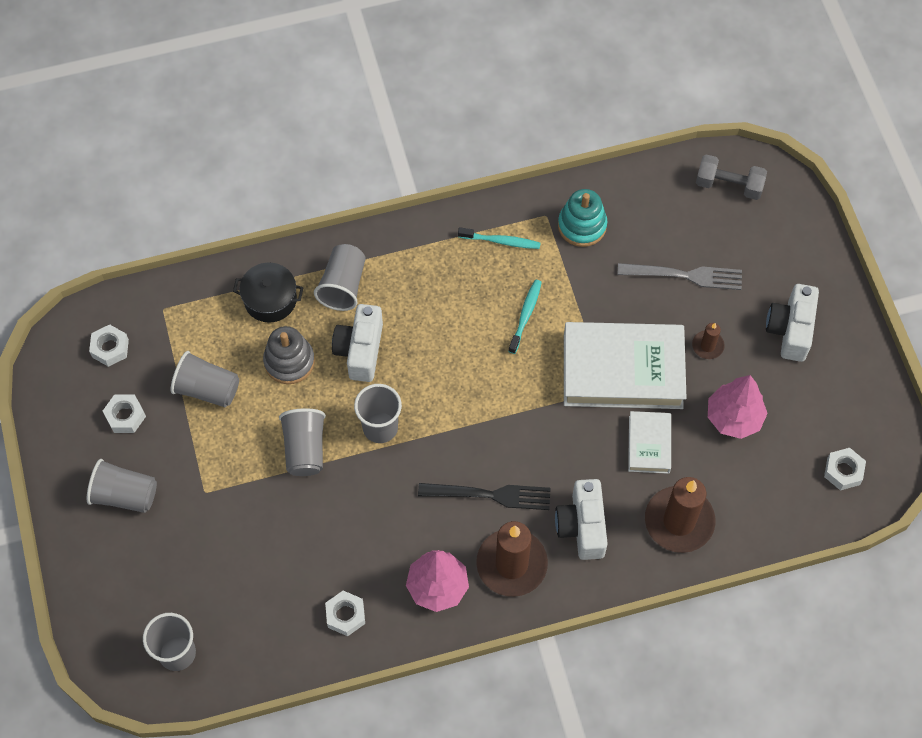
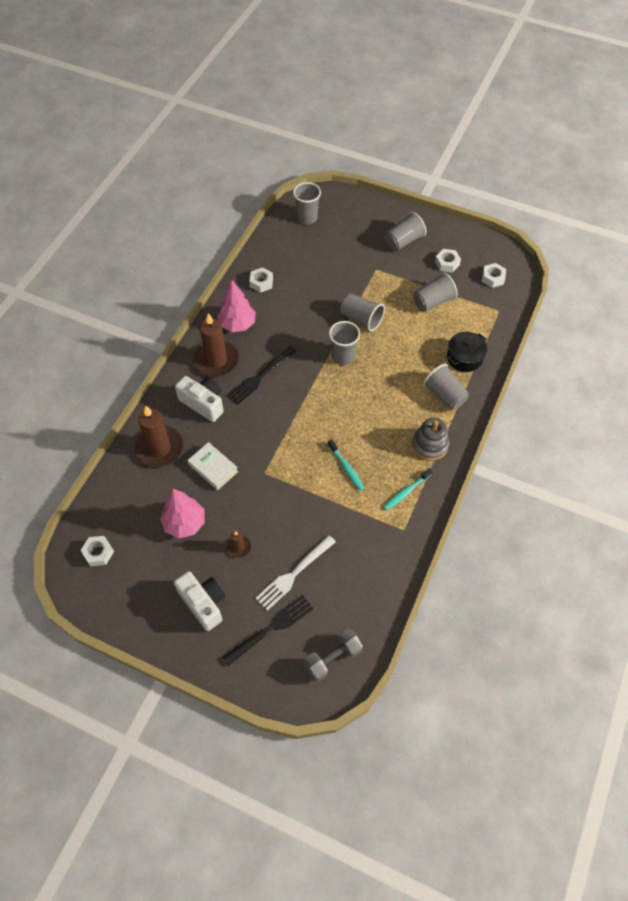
camera: 130 degrees right, 5 degrees down
(289, 361) = (418, 343): grey stacking toy -> grey stacking toy (429, 445)
(360, 350) = (396, 377): white camera -> none
(582, 226) = (379, 544): turquoise stacking toy -> none
(622, 370) = (267, 490): white book -> none
(685, 275) = (294, 574): grey fork -> white fork
(754, 254) = (271, 628): none -> black fork

